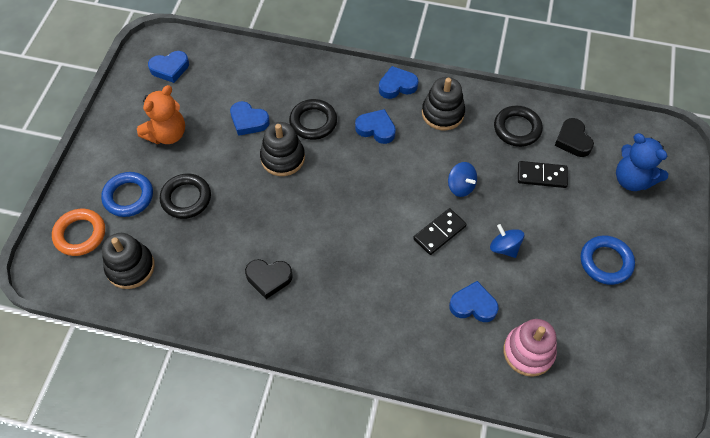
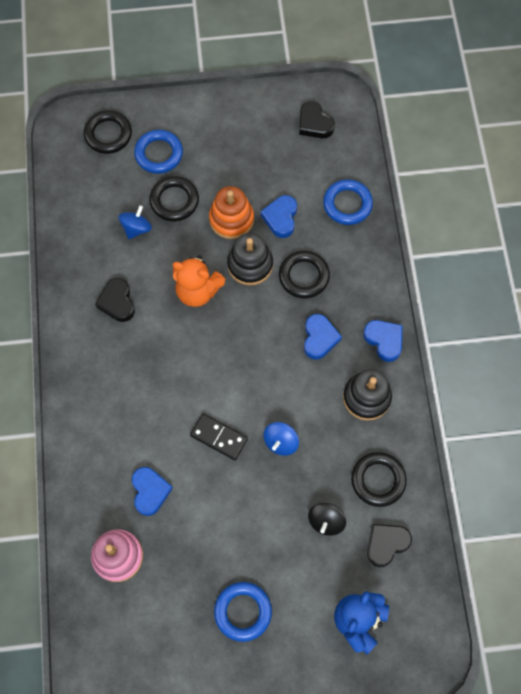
camera: 70 degrees right, 10 degrees up
(80, 234) = (108, 134): orange ring -> black ring
(130, 267) = (90, 187): black stacking toy -> none
(167, 134) = (237, 155): orange teddy bear -> orange teddy bear (197, 291)
(170, 69) = (314, 123): blue heart -> black heart
(230, 158) = (231, 219): none -> orange stacking toy
(261, 70) = (347, 204): none -> blue ring
(504, 247) = (224, 505): blue spinning top -> blue spinning top (136, 228)
(542, 176) = (326, 521): black domino -> black spinning top

